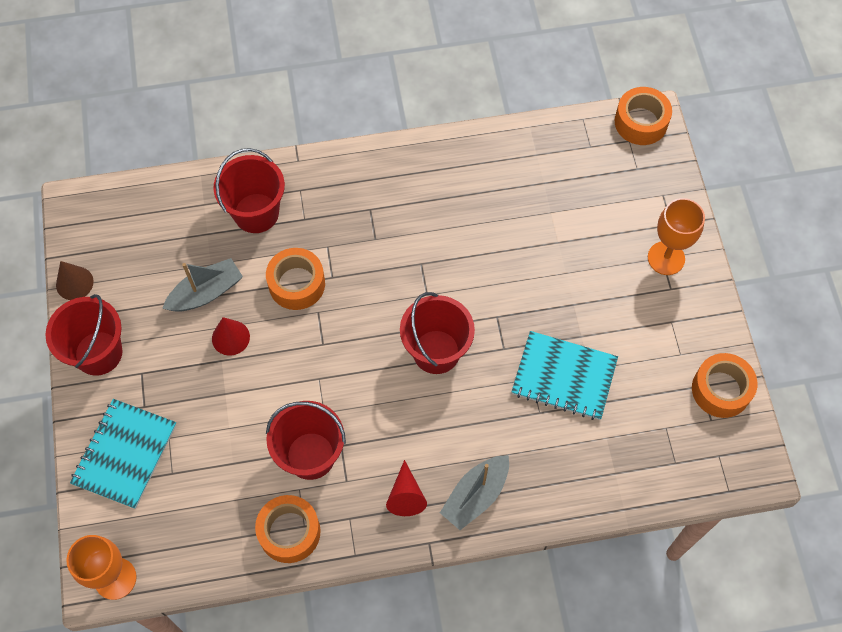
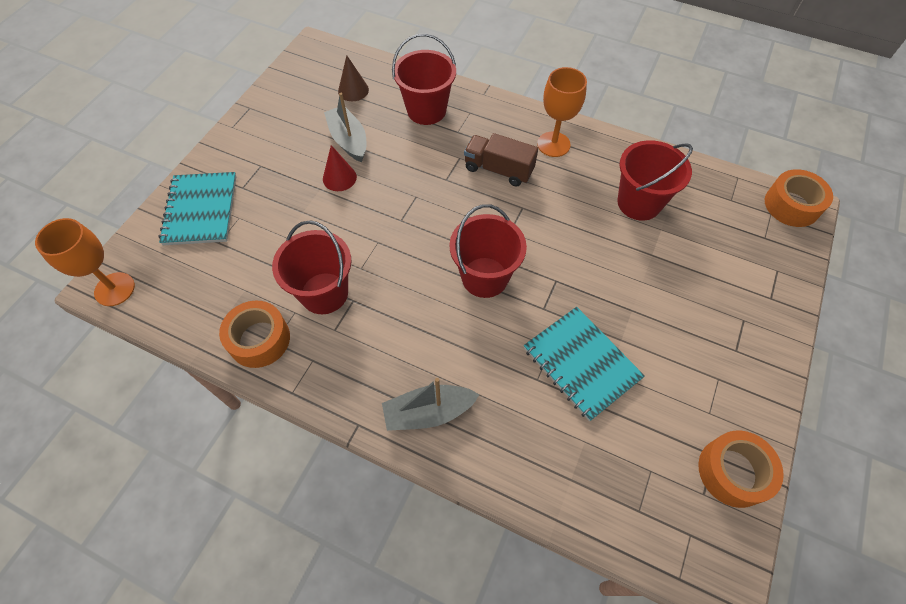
camera: 35 degrees right, 5 degrees down
(74, 283) = (271, 89): brown cone -> brown cone (353, 90)
(98, 353) = (245, 137): red bucket -> red bucket (639, 203)
(124, 454) = (201, 210): turquoise notebook -> turquoise notebook turned 60 degrees counterclockwise
(206, 292) = (348, 140): grey boat -> grey boat turned 120 degrees counterclockwise
(297, 284) = (416, 169): orange tape -> none
(372, 237) = (498, 169): none -> brown truck
(406, 495) = (371, 372): red cone -> none
(666, 258) = (748, 322): orange goblet -> orange goblet (553, 144)

